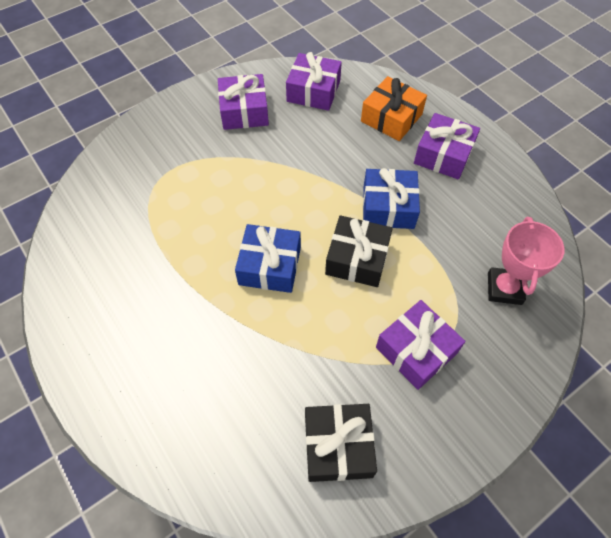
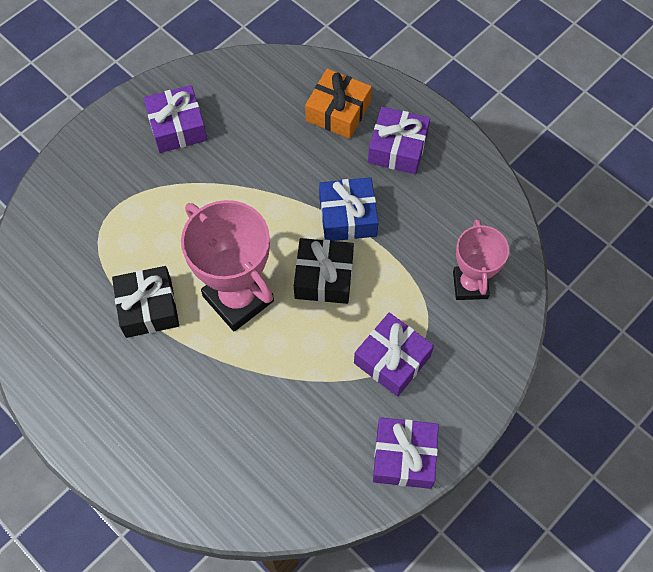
camera: 10 degrees left, 5 degrees up
(270, 266) = (238, 298): blue gift -> pink trophy
(313, 91) = (249, 91): purple gift -> purple gift (404, 457)
(338, 446) = (331, 459): black gift -> black gift (148, 308)

